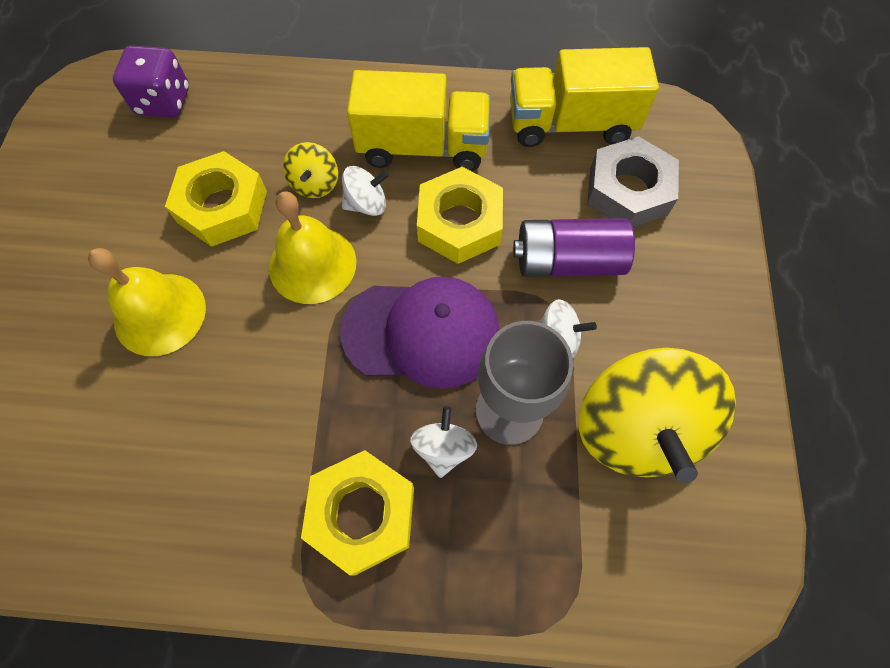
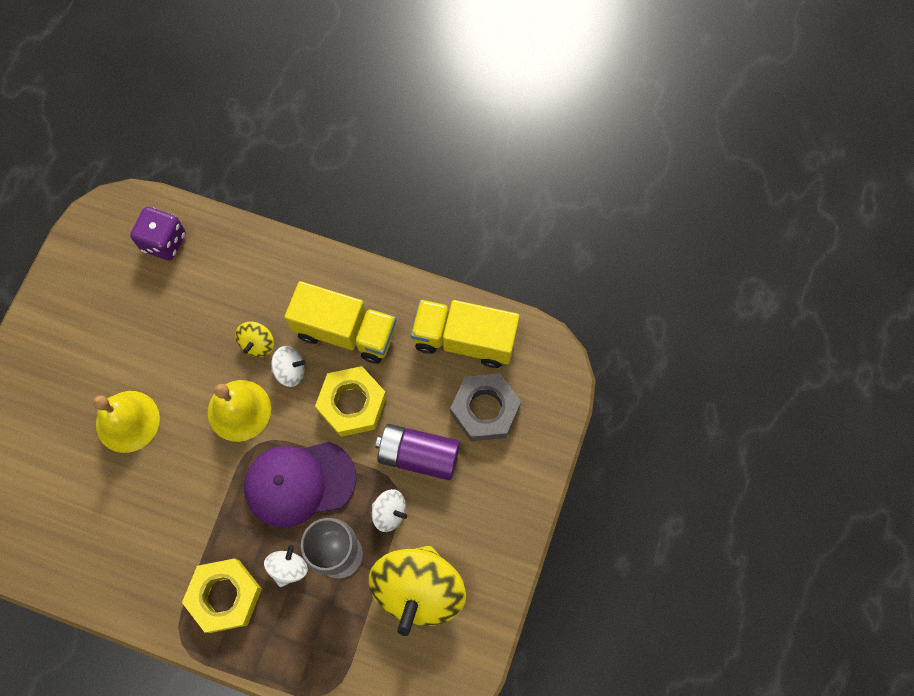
camera: 15 degrees right, 5 degrees up
(222, 207) = (187, 346): yellow nut -> none
(422, 333) = (299, 483): purple cap -> purple cap turned 150 degrees clockwise

